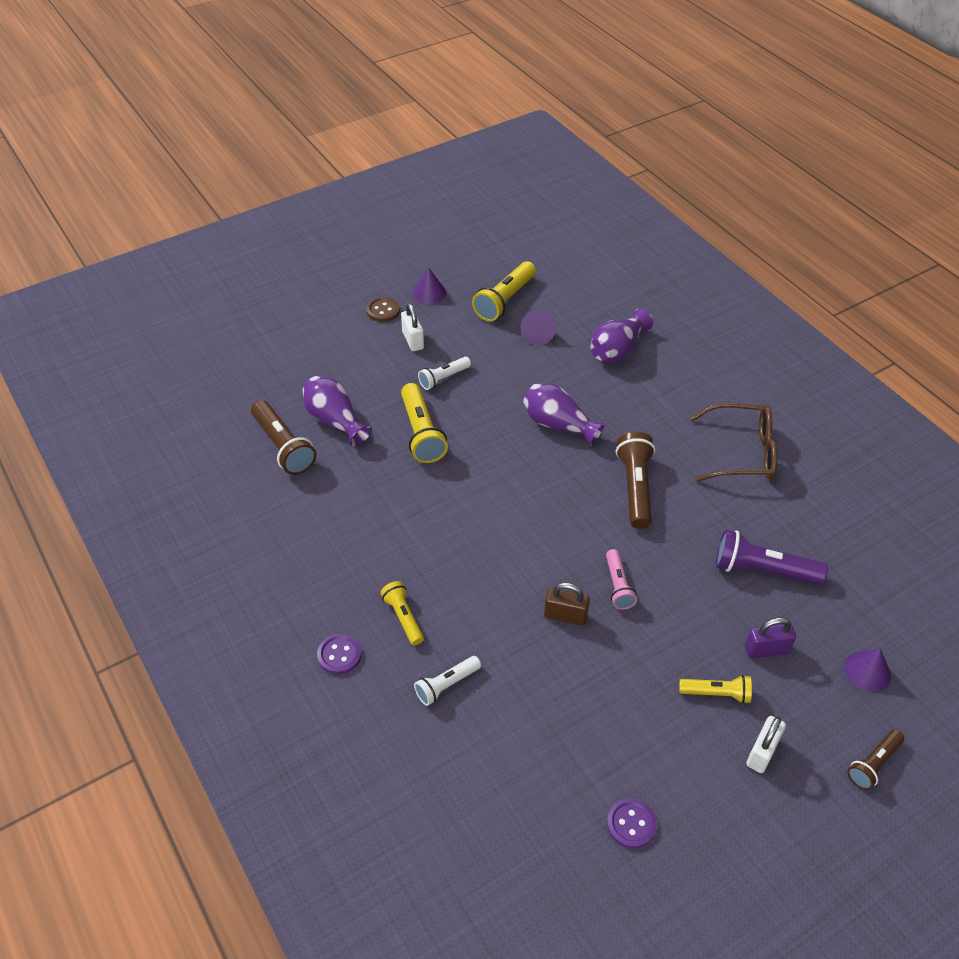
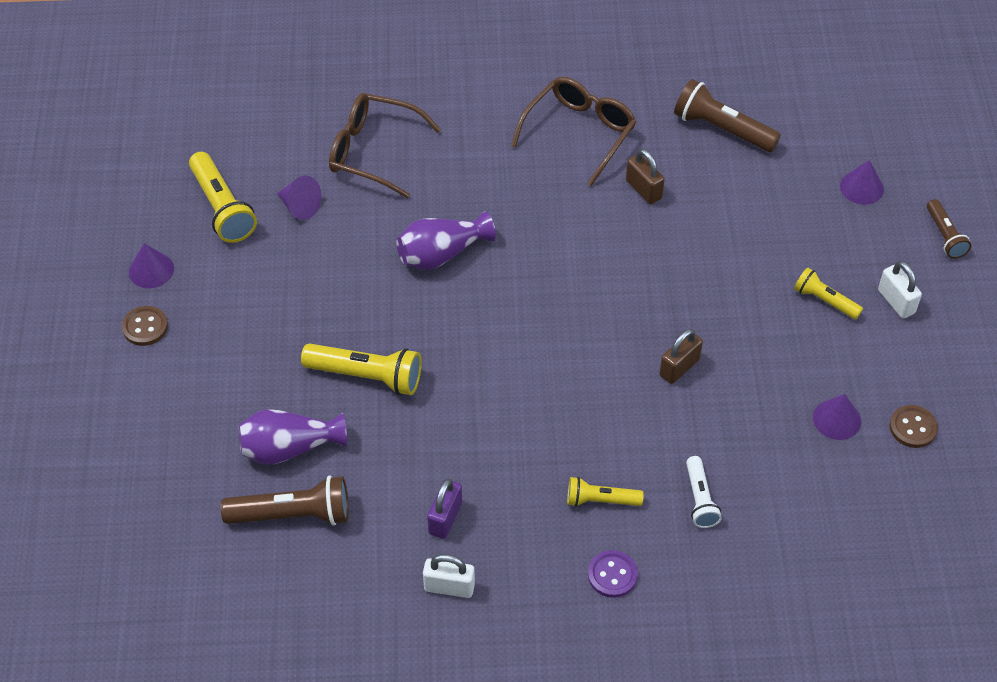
camera: 60 degrees left, 5 degrees up
(413, 340) = (218, 320): white padlock -> white padlock (449, 587)
(443, 378) = (300, 319): white flashlight -> none
(596, 756) = (837, 419): none -> purple cone
(617, 349) = (374, 152): purple vase -> brown glasses
(618, 586) = (671, 310): pink flashlight -> none
(631, 824) = (913, 427): purple button -> brown button
(635, 488) = (566, 236): brown flashlight -> brown flashlight (722, 129)
(716, 693) = (825, 301): yellow flashlight -> yellow flashlight turned 90 degrees counterclockwise
(723, 516) = (643, 189): none -> brown padlock
(763, 570) = (720, 196): purple flashlight -> none
(766, 650) = (802, 241): purple padlock -> purple padlock (445, 518)

